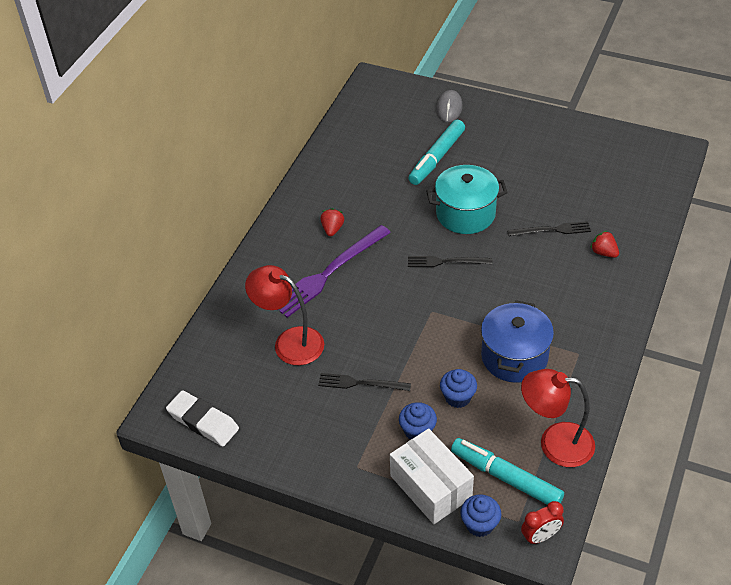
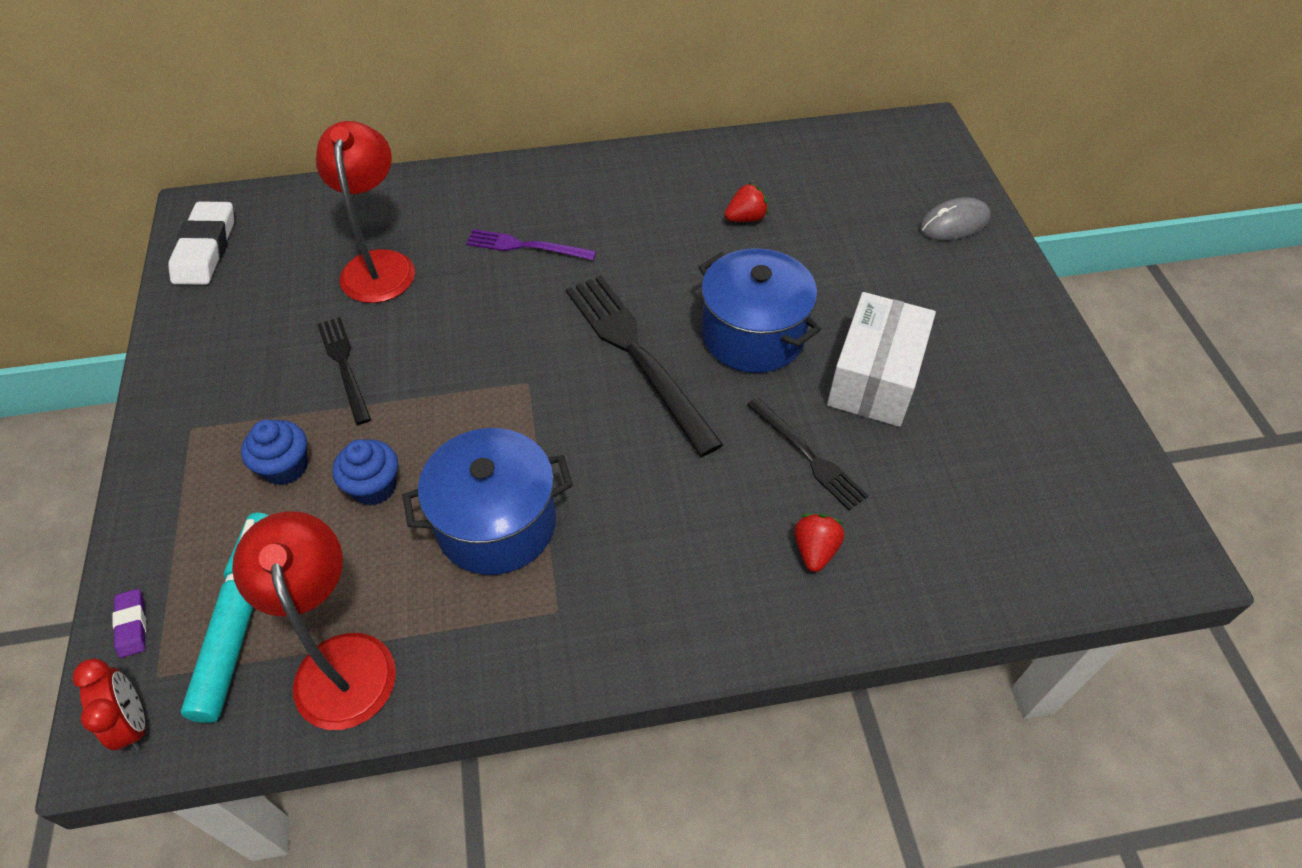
camera: 55 degrees right, 5 degrees up
(328, 273) = (526, 246): purple fork -> purple fork, size x0.57
(332, 229) = (609, 214): red strawberry -> red strawberry (746, 218)
(431, 486) = (185, 529): white box -> white box (874, 378)
(436, 158) = (838, 255): turquoise marker -> none
(446, 262) = (637, 355): black fork -> black fork, size x1.76
(465, 214) = (753, 335): turquoise pot -> blue pot
(479, 524) = (132, 625): blue cupcake -> purple eraser
(540, 536) = (133, 723): red clock -> red clock turned 150 degrees counterclockwise

